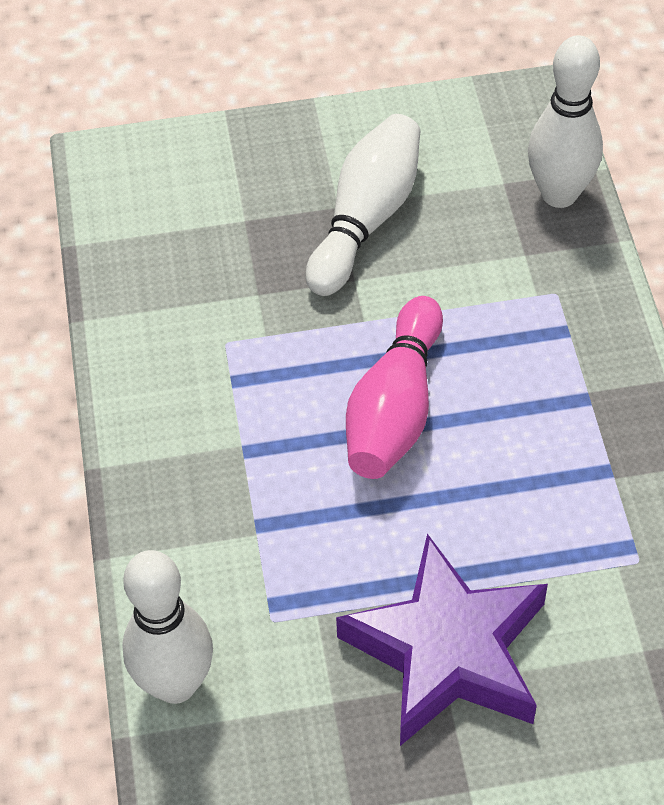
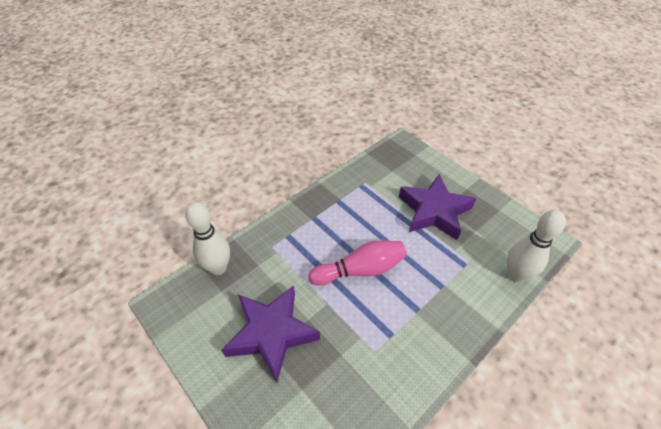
camera: 125 degrees left, 5 degrees down
(366, 219) = (271, 333): white bowling pin -> purple star

